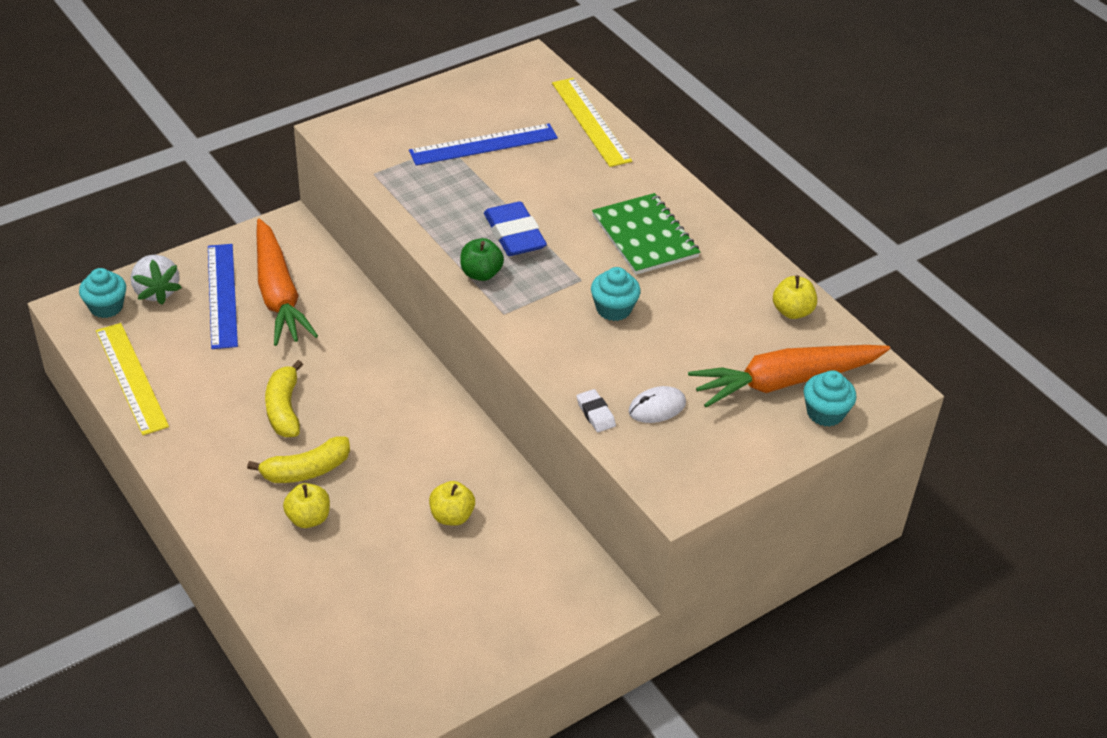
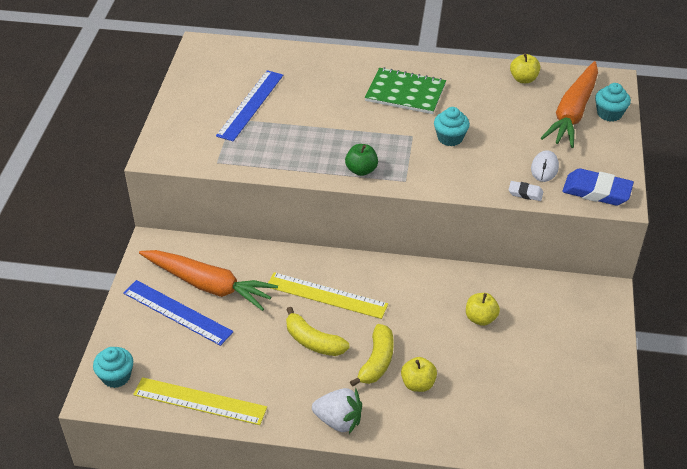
camera: 45 degrees left, 0 degrees up
(156, 291) = (133, 342): white strawberry -> white strawberry (339, 421)
(514, 234) = (344, 138): blue eraser -> blue eraser (596, 191)
(591, 121) = (285, 55): yellow ruler -> yellow ruler (326, 295)

